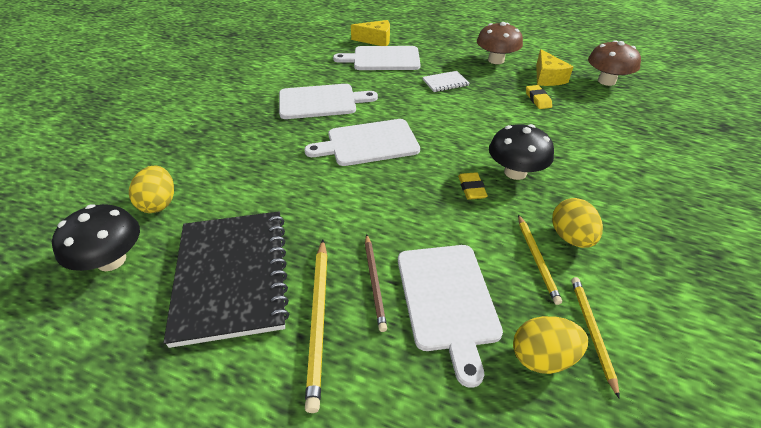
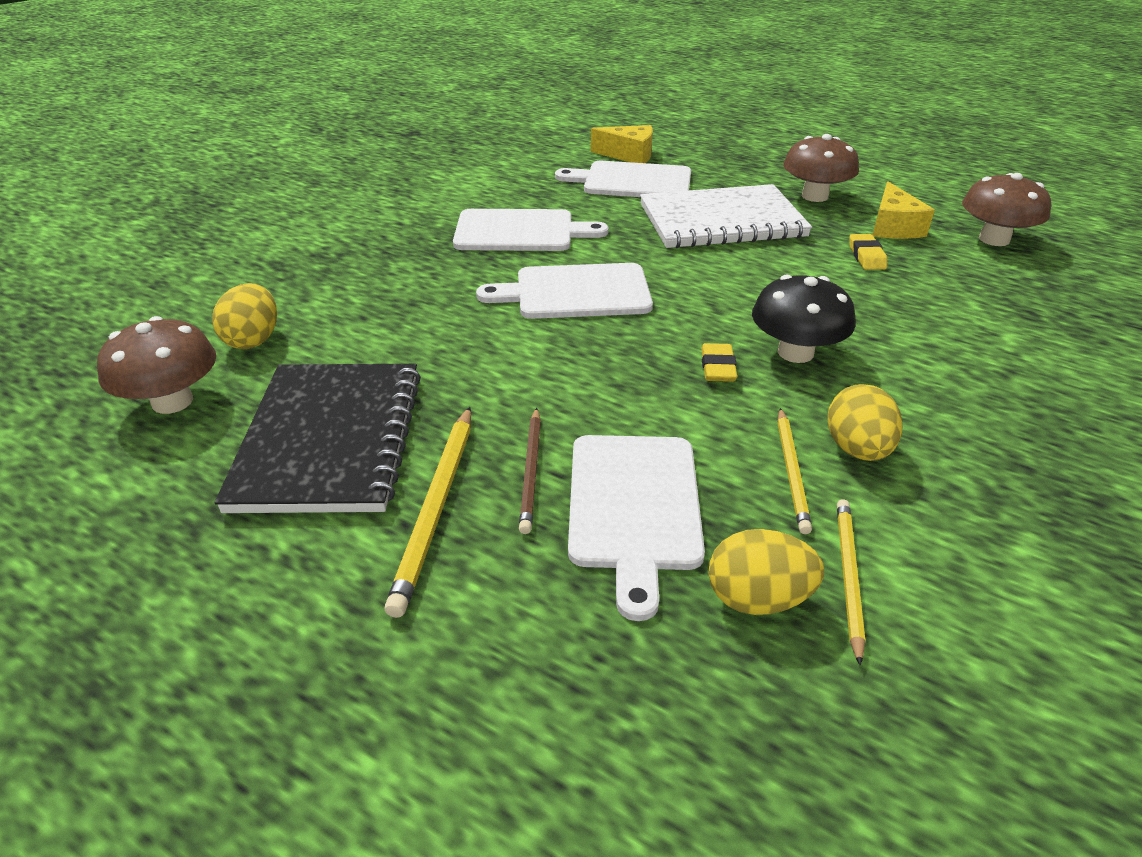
camera: 10 degrees right, 5 degrees down
(111, 260) = (172, 401): black mushroom -> brown mushroom
(445, 82) = (721, 221): white notebook -> white notebook, size x2.33

